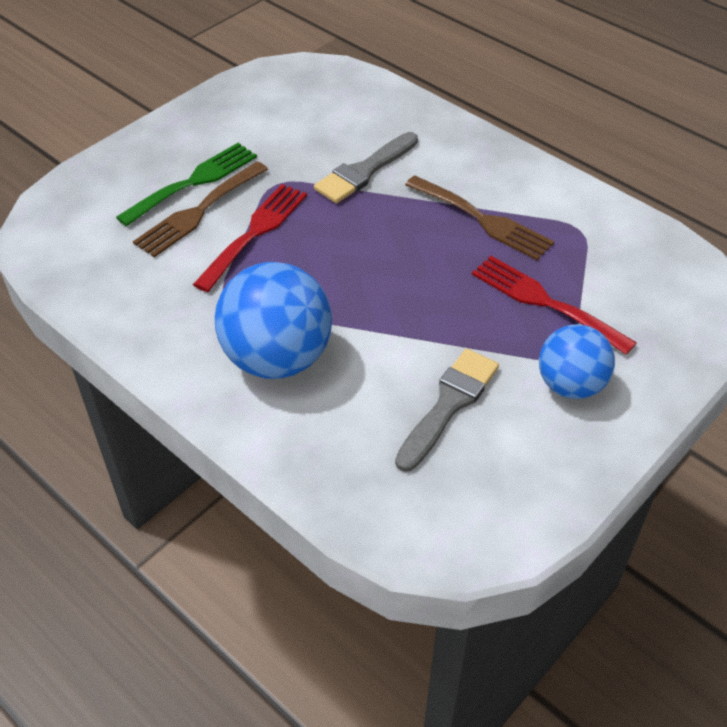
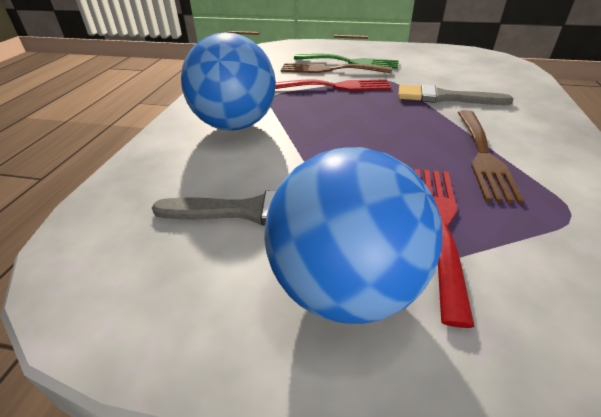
camera: 60 degrees right, 10 degrees down
(570, 385) = (345, 287): blue ball -> blue ball, size x1.58

